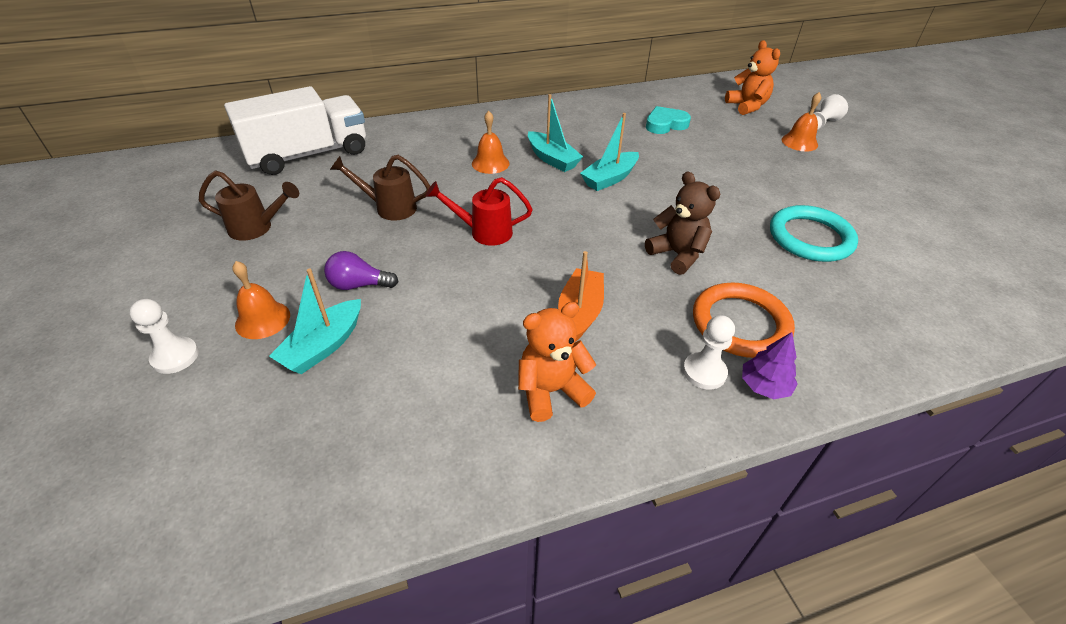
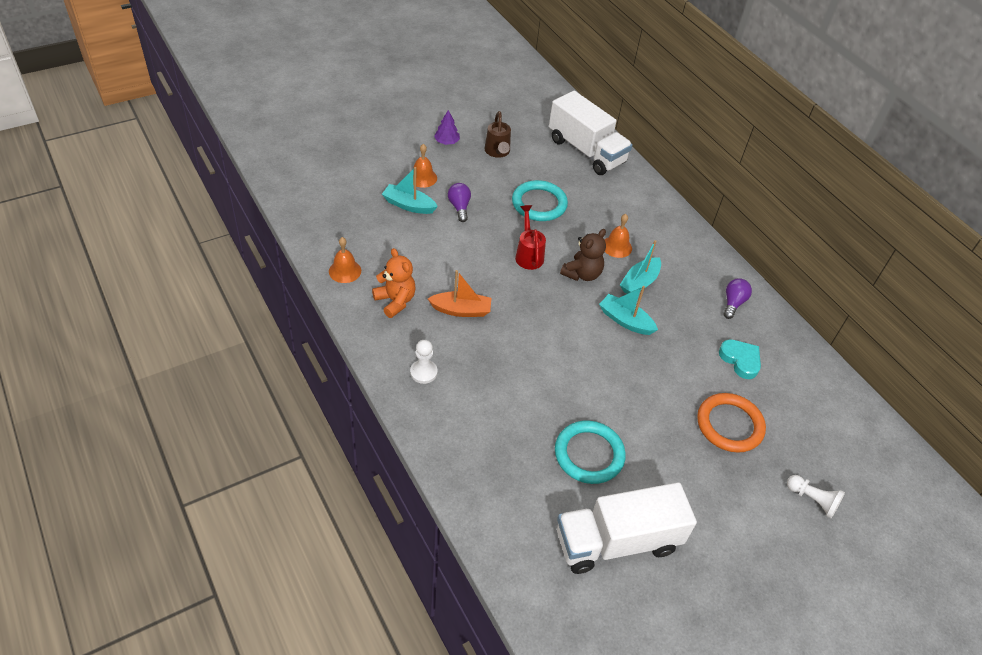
camera: 75 degrees right, 5 degrees up
(175, 357) = (390, 156): white pawn -> none
(389, 208) = (539, 204): brown watering can -> turquoise ring
(590, 113) = (733, 303): none -> purple light bulb
(677, 255) = (537, 363): brown teddy bear -> brown teddy bear (582, 274)
(740, 324) = (472, 395): orange ring -> orange ring (729, 425)
(747, 106) = (819, 433): orange teddy bear -> none
(764, 386) = (418, 402): purple tree -> purple tree (446, 142)
(799, 142) = (759, 472): orange bell -> orange bell (345, 271)
(919, 238) = (617, 541): none -> white truck

